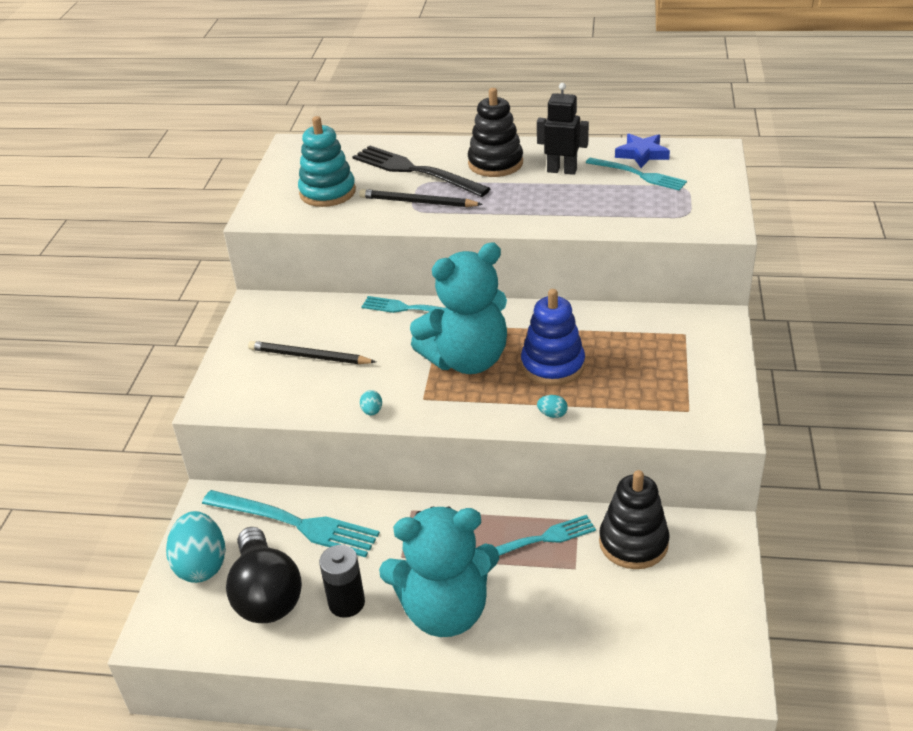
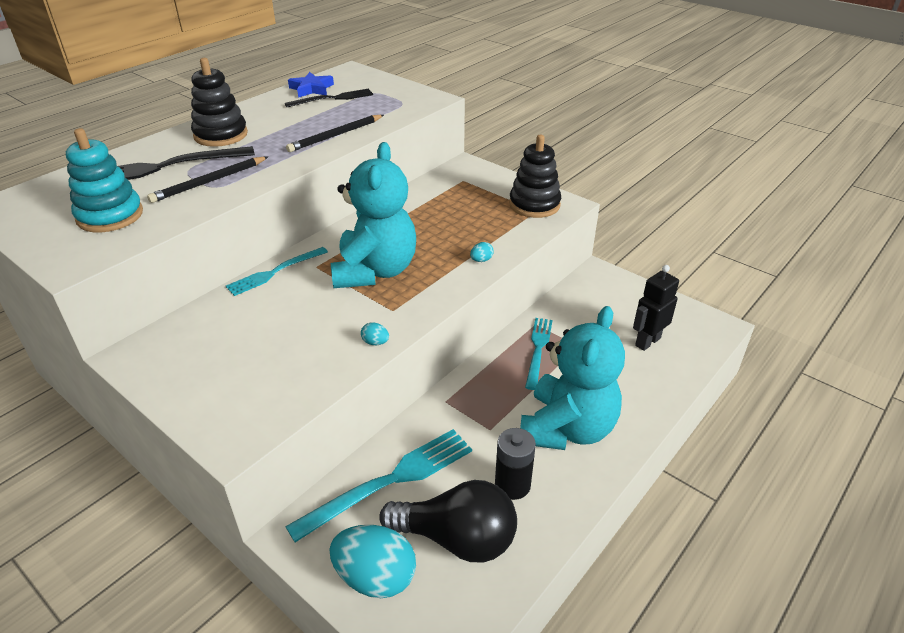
camera: 60 degrees left, 0 degrees up
(309, 356) = (256, 350): black pencil -> black pencil (336, 135)
(552, 365) = (430, 238): blue stacking toy -> none
(562, 170) = (278, 118): black robot -> black robot (647, 341)
(633, 543) = (577, 311): black stacking toy -> black stacking toy (534, 204)
(639, 175) = (333, 98): turquoise fork -> black fork

